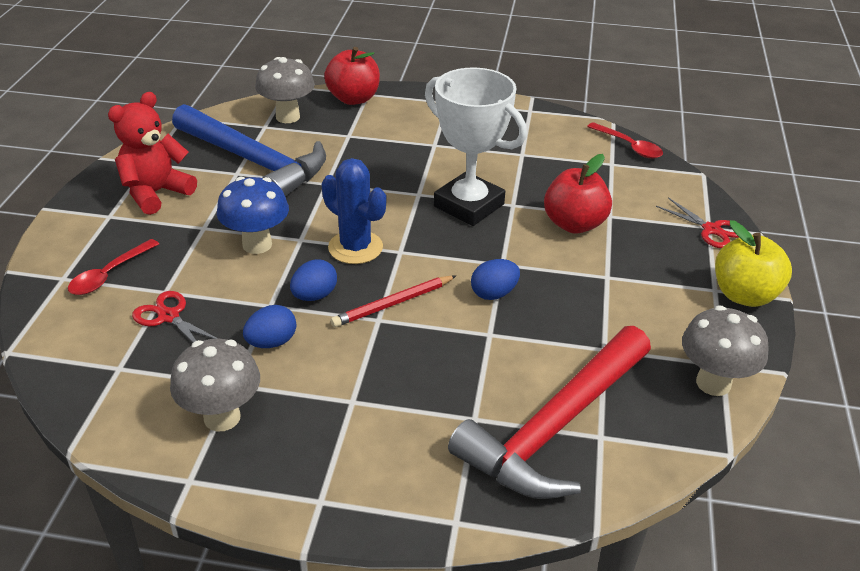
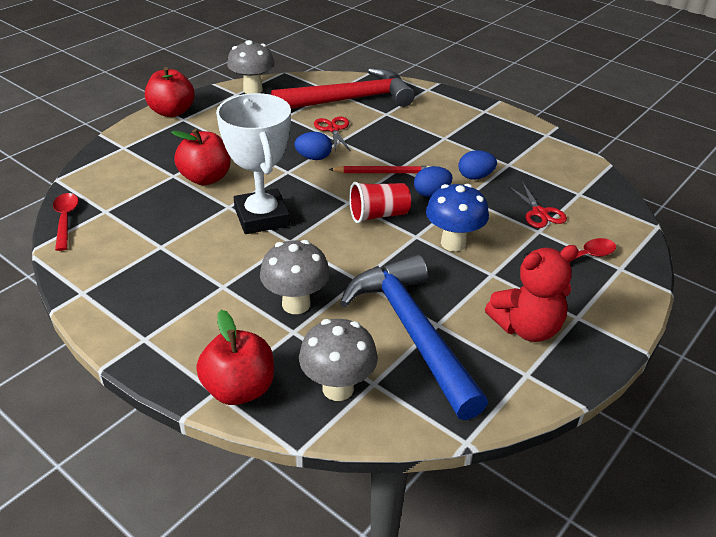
camera: 150 degrees left, 0 degrees up
(222, 417) = (521, 152): grey mushroom -> grey mushroom (296, 304)
(355, 247) = (378, 215): blue cactus -> red cup
(711, 230) = (125, 145): red scissors -> red scissors (333, 129)
(744, 295) = (172, 112): yellow apple -> red apple

